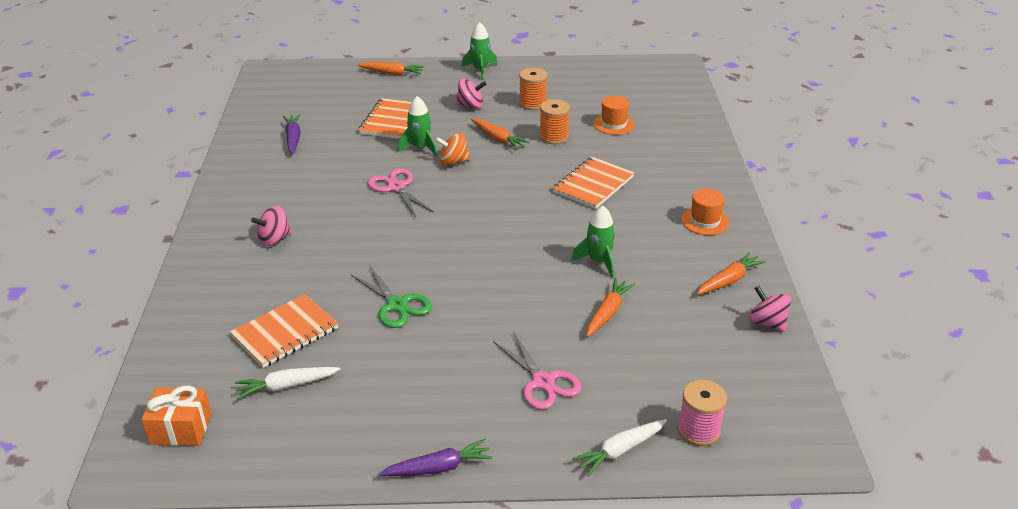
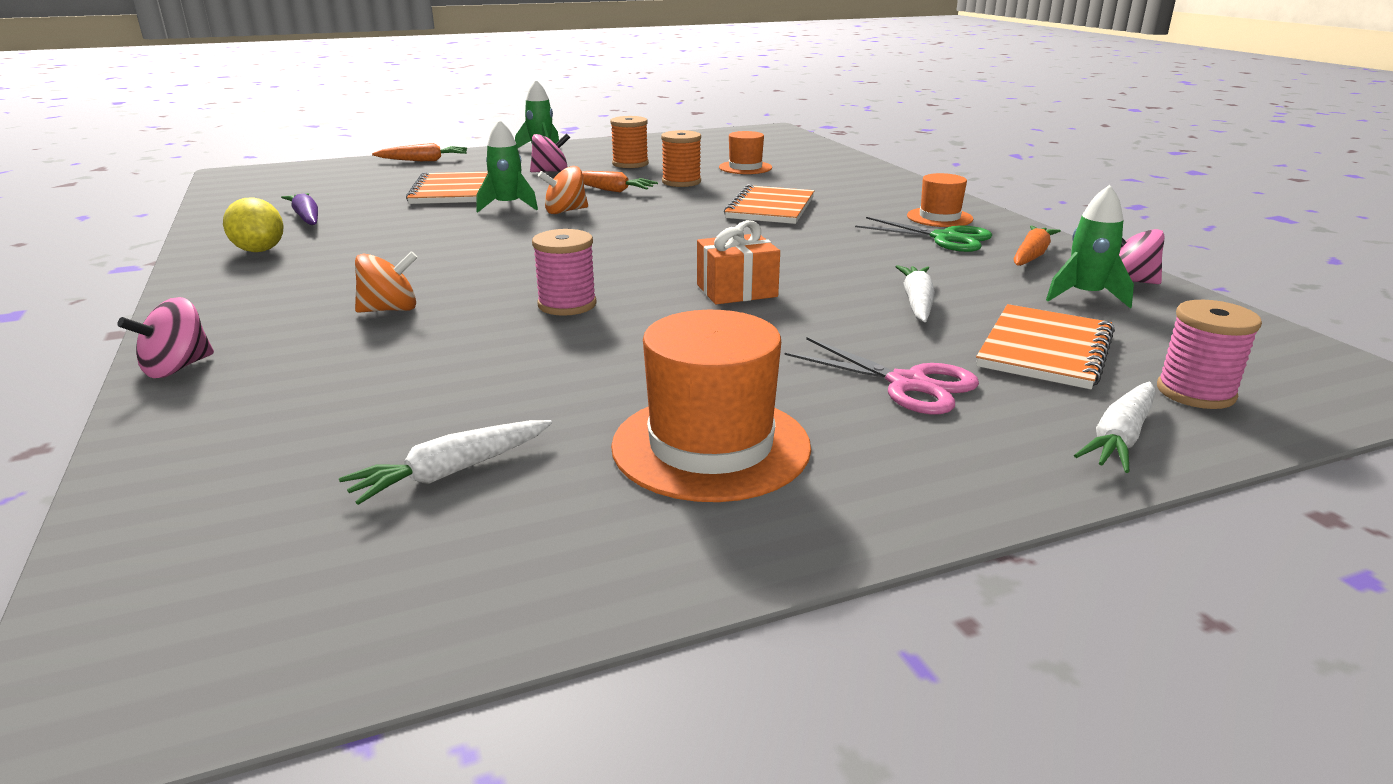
camera: 20 degrees left, 10 degrees down
(181, 429) = (233, 589): orange gift -> orange gift (737, 291)
(256, 172) = (259, 250): none -> yellow lemon
(274, 239) = (325, 306): pink spinning top -> pink spinning top (177, 368)
(285, 333) = (406, 404): orange notebook -> orange notebook (1045, 350)
(306, 250) = (390, 310): none -> orange spinning top
(396, 187) = (498, 239): pink scissors -> none
(397, 305) = (590, 342): green scissors -> green scissors (945, 238)
(402, 267) = (567, 305): none -> pink spool
(411, 400) = (711, 446): none -> orange hat
(438, 468) = (848, 527): purple carrot -> none
(598, 261) = (849, 263): green rocket -> green rocket (1085, 296)
(608, 313) = (917, 303): orange carrot -> white carrot

